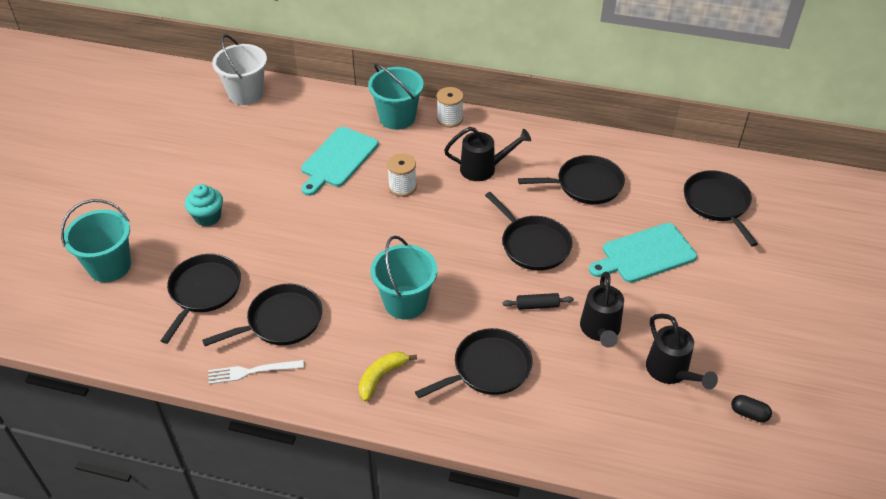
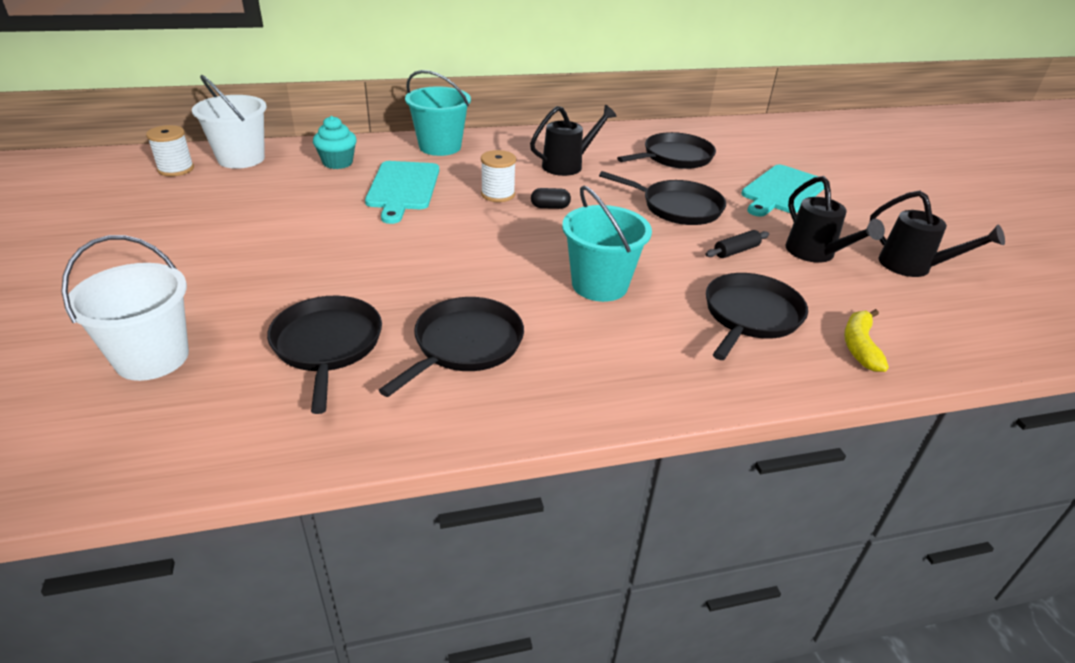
camera: 30 degrees left, 10 degrees down
(110, 266) = (152, 358): turquoise bucket -> white bucket
(207, 217) = (273, 271): turquoise cupcake -> turquoise cupcake (338, 163)
(252, 371) = (473, 411): white fork -> none
(381, 377) = (645, 361): yellow banana -> yellow banana (859, 346)
(449, 119) = (496, 138): white spool -> white spool (176, 169)
(717, 203) = (795, 147): black pan -> none
(749, 413) = (1011, 277): black capsule -> black capsule (550, 207)

